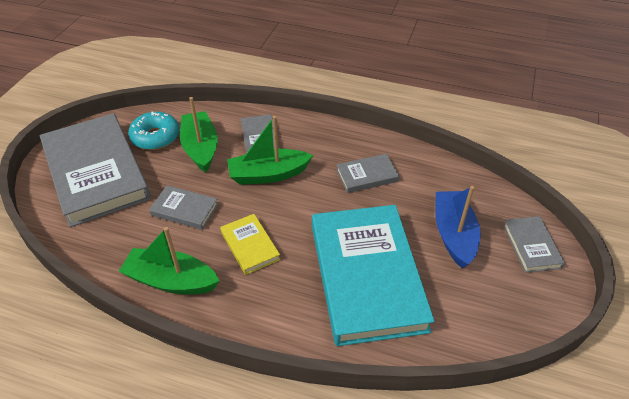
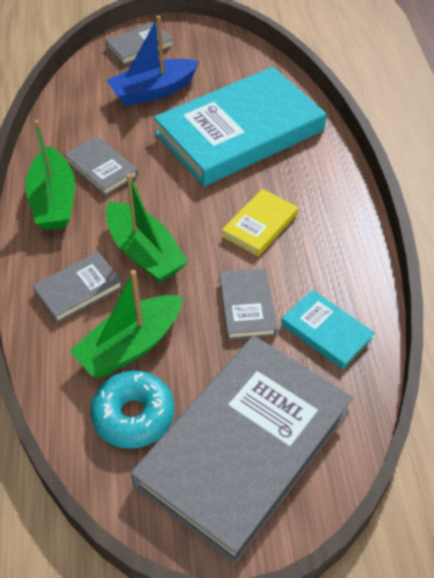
camera: 115 degrees left, 5 degrees up
(130, 243) = (326, 332): none -> turquoise book
(171, 280) = (345, 268): green boat -> green boat (53, 201)

